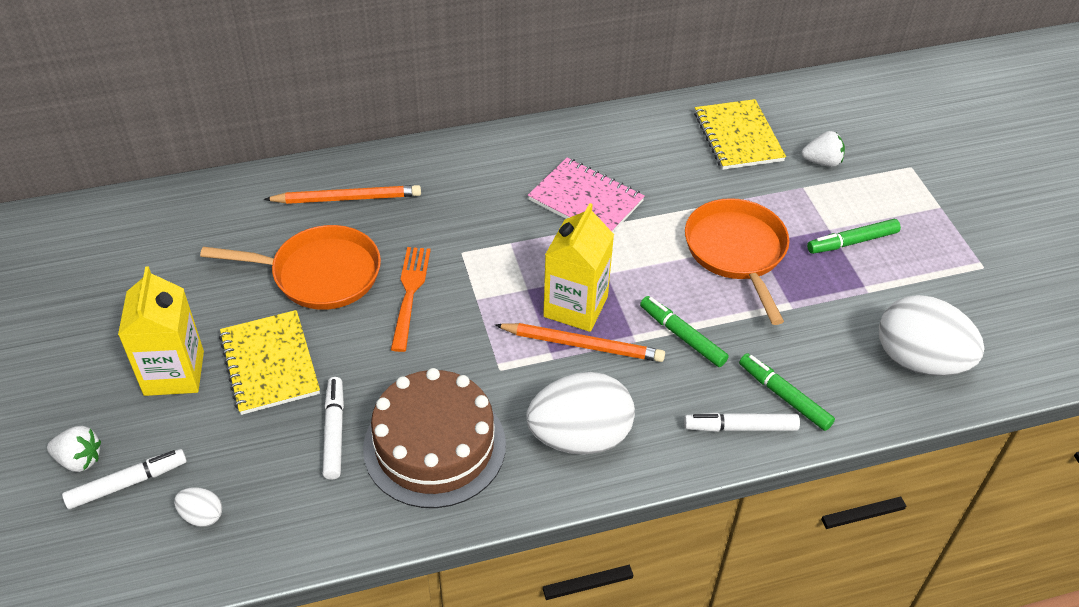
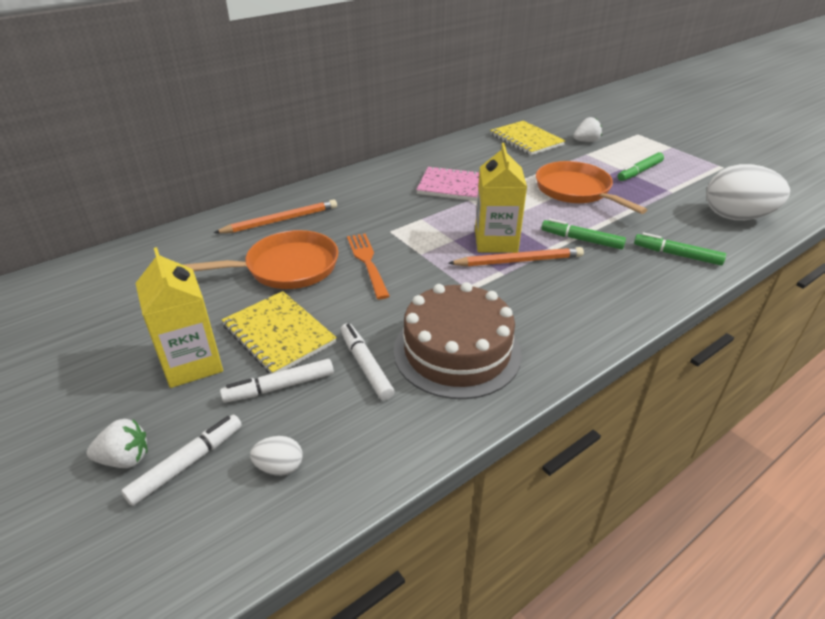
camera: 20 degrees left, 10 degrees down
(579, 437) = (563, 314): white egg -> none
(740, 427) = (666, 279): white marker -> white marker (279, 387)

